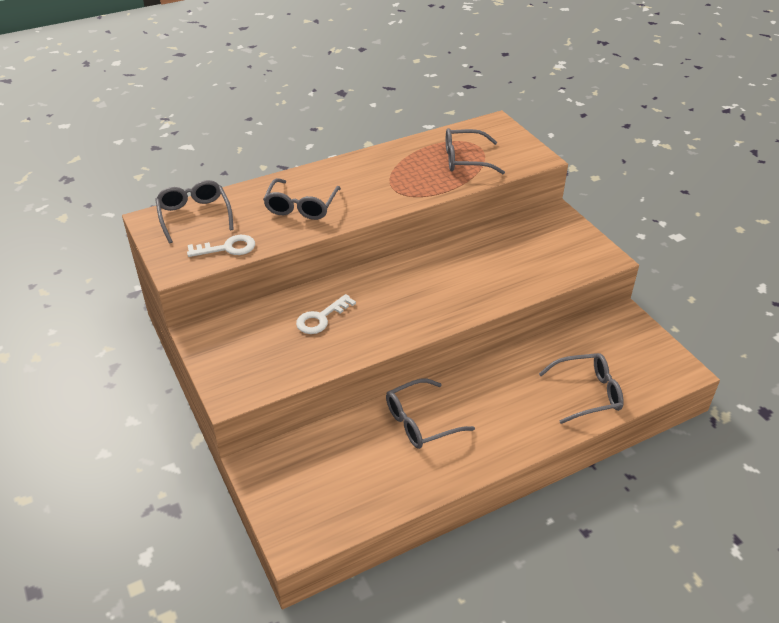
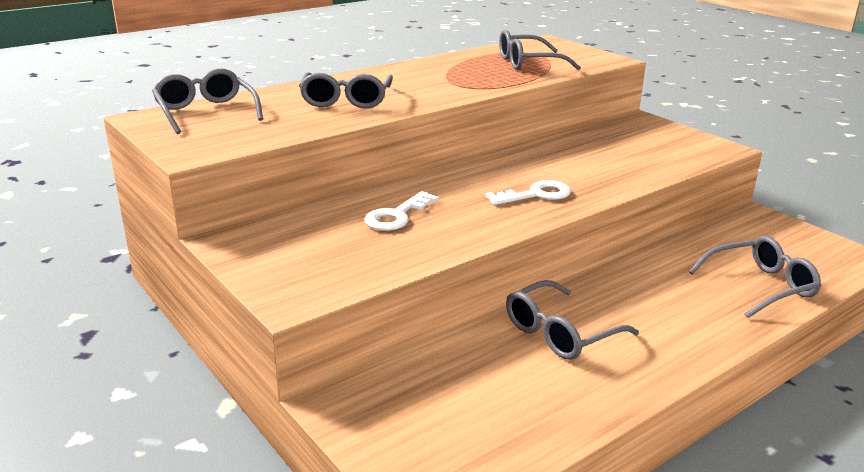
camera: 10 degrees left, 15 degrees down
(227, 248) = (259, 134): white key -> white key (536, 195)

